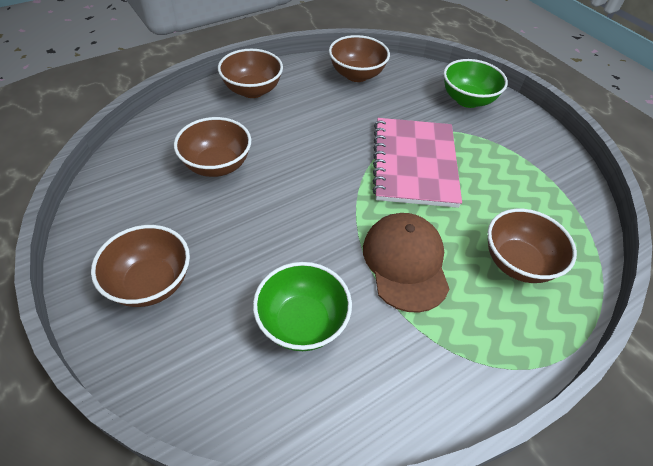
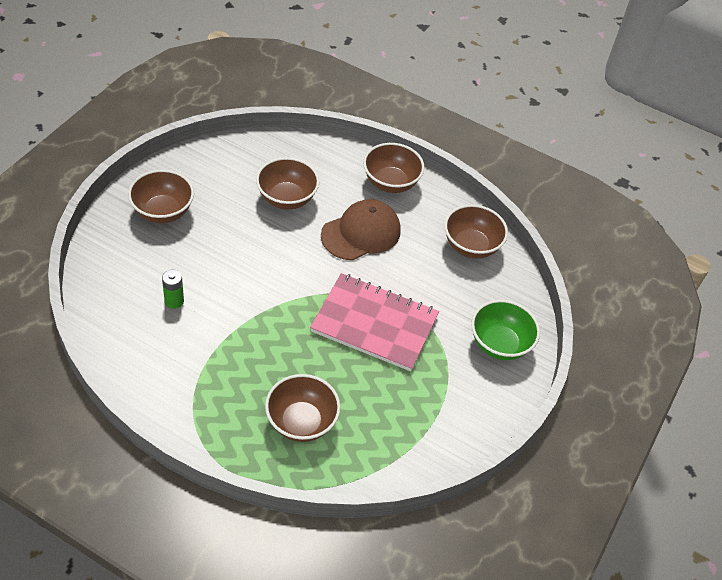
camera: 60 degrees right, 0 degrees up
(302, 322) = (174, 301): green bowl -> green battery
(405, 263) = (258, 346): brown cap -> brown cap (361, 233)
(414, 163) = (374, 324): pink notebook -> pink notebook turned 45 degrees clockwise

